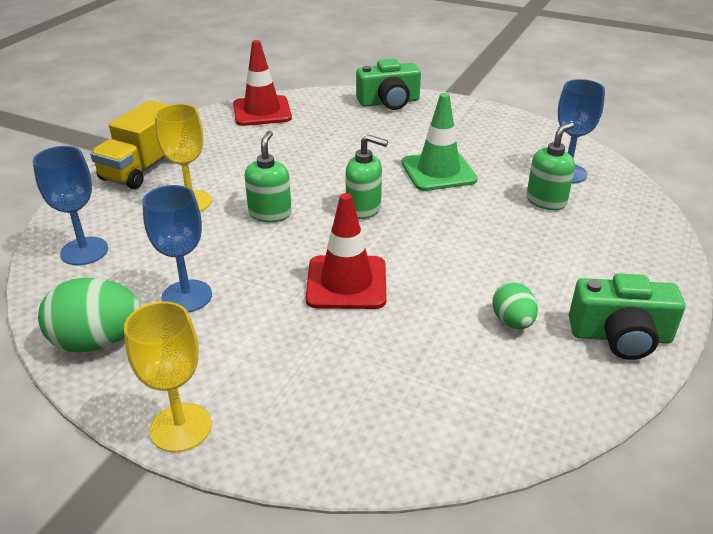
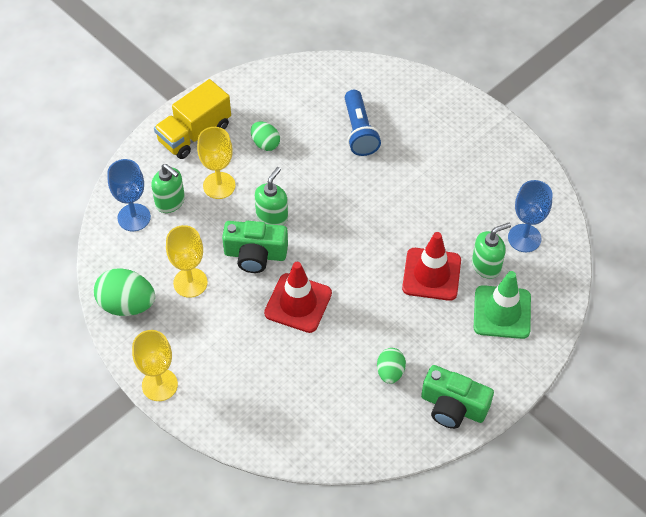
camera: 20 degrees right, 20 degrees up
(187, 296) = (190, 282): blue goblet -> yellow goblet
(233, 161) = (265, 143): none -> green egg
(262, 111) = (311, 80): red traffic cone -> red traffic cone (431, 274)
(334, 134) = (359, 131): none -> blue flashlight
(364, 209) = (342, 232): green soap dispenser -> green soap dispenser (170, 202)
(389, 102) = (427, 97): green camera -> green camera (255, 254)
(438, 171) = (421, 205): green traffic cone -> green traffic cone (502, 312)

